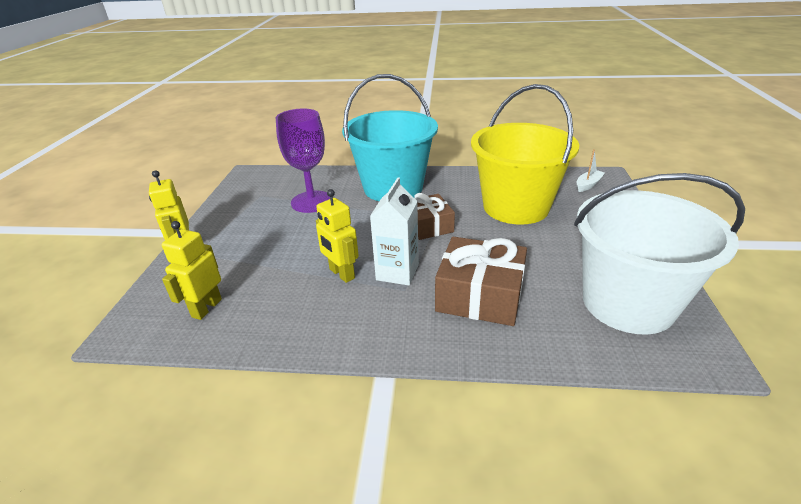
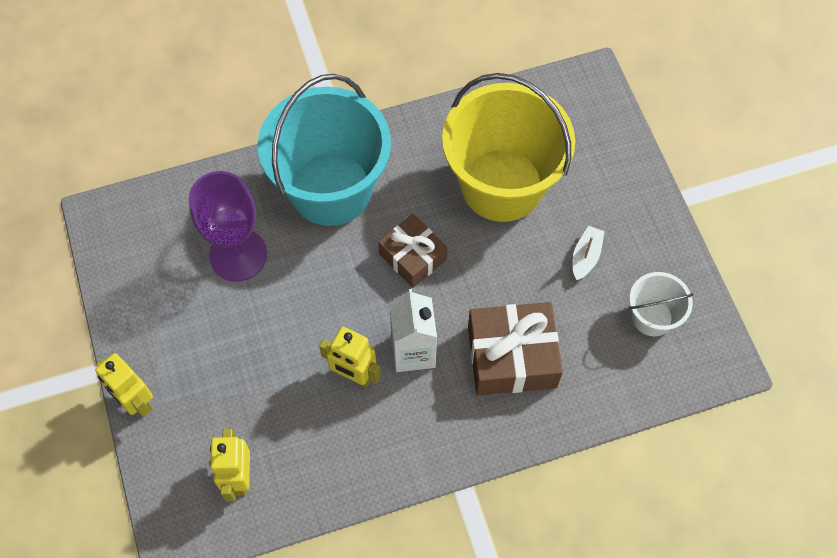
camera: 25 degrees left, 30 degrees up
(588, 185) = (575, 107): white boat -> white boat (585, 256)
(628, 303) = (652, 317): white bucket -> white bucket, size x0.47

